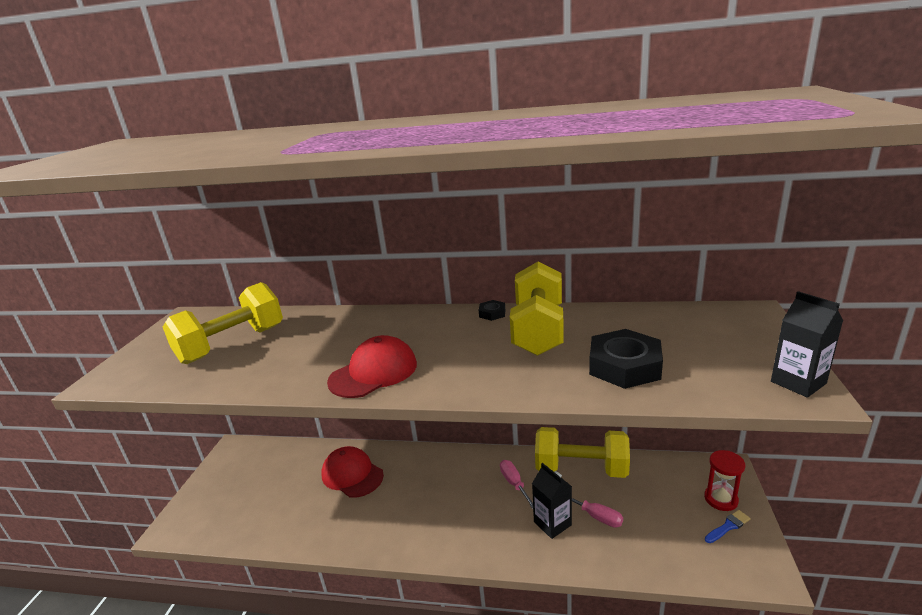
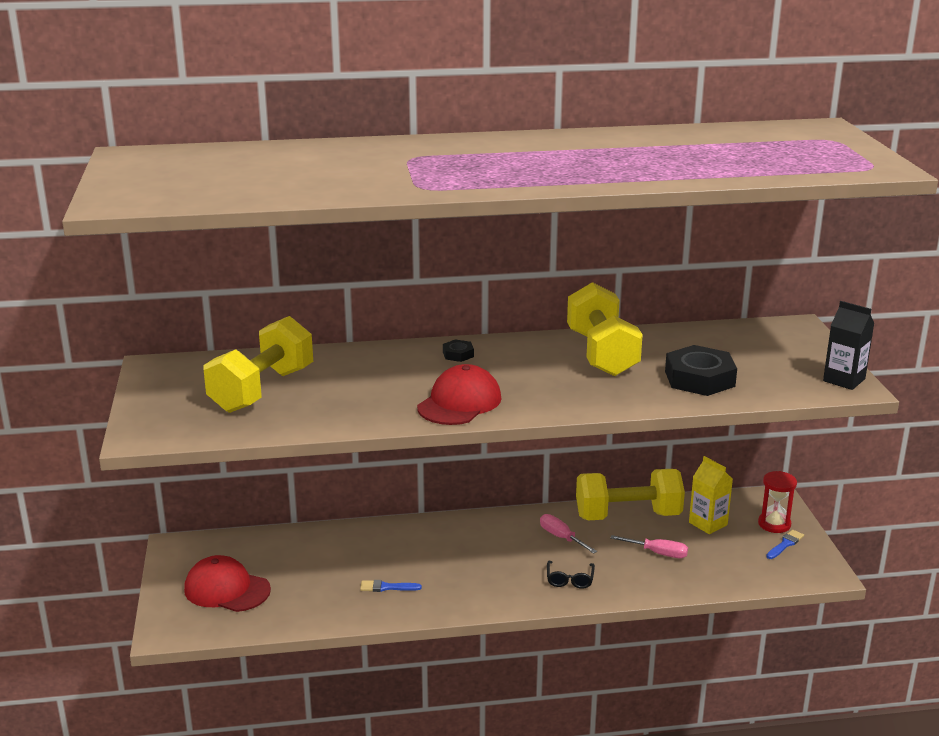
camera: 20 degrees left, 0 degrees up
(349, 513) = (386, 587): none -> blue brush
(352, 474) = (364, 553): red cap -> red cap (226, 589)
(492, 313) = (542, 341): black nut -> black nut (458, 354)
(503, 533) = (570, 579): none -> black glasses
(552, 523) = (617, 565): black carton -> none
(653, 488) = (708, 523): none -> yellow carton

